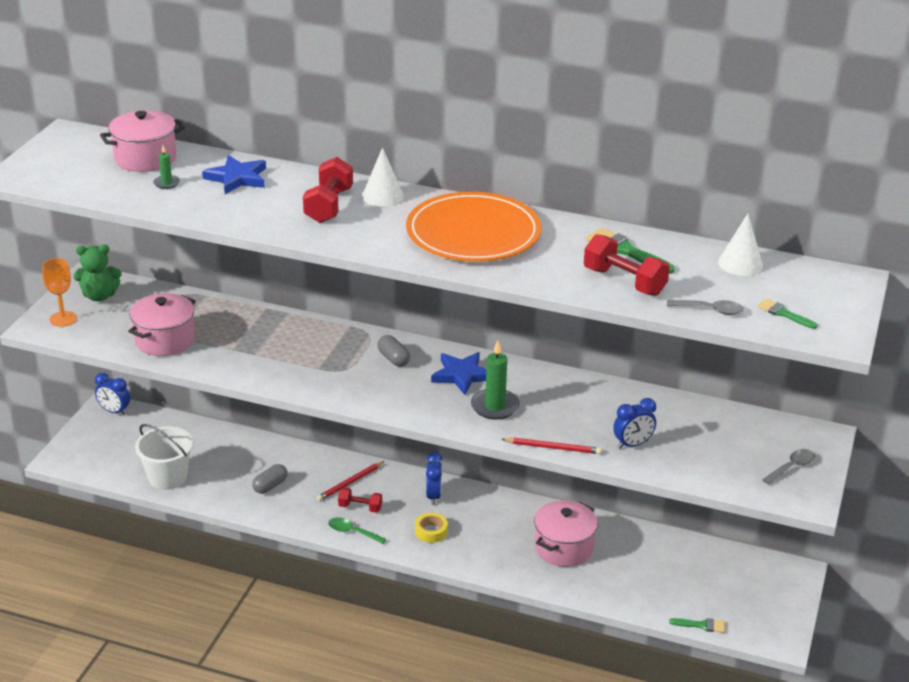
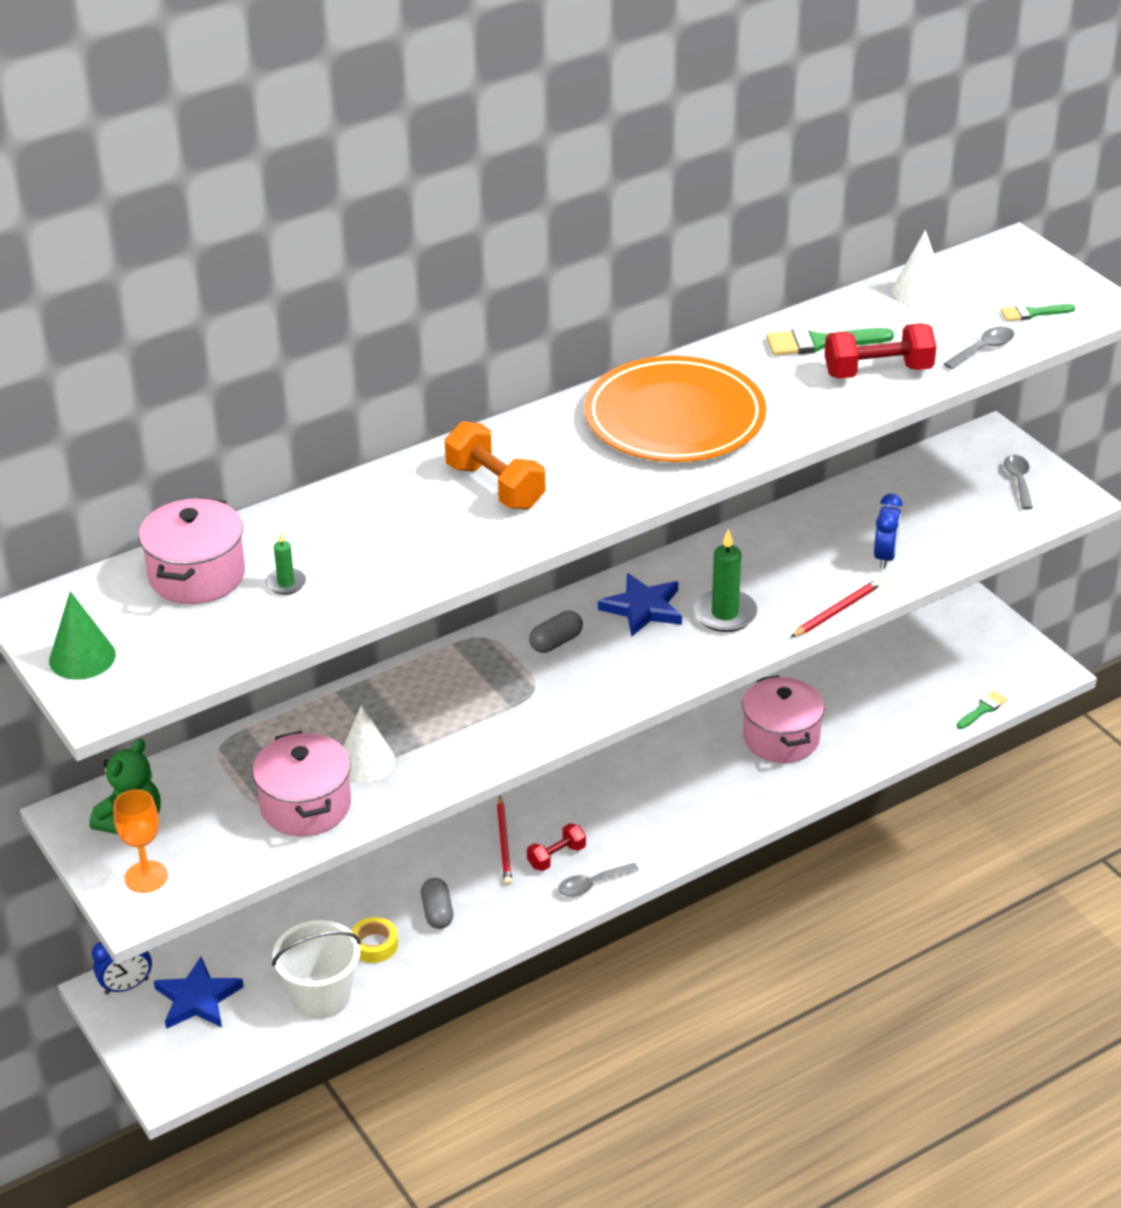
camera: 50 degrees left, 5 degrees up
(45, 157) = (82, 657): none -> green cone
(237, 178) = (343, 525): blue star -> blue star (197, 999)
(328, 206) = (495, 486): red dumbbell -> orange dumbbell
(352, 532) = (592, 885): green spoon -> grey spoon
(382, 196) = (519, 440): white cone -> white cone (366, 761)
(393, 359) = (556, 642): grey capsule -> grey capsule turned 45 degrees counterclockwise
(431, 531) = (655, 822): yellow tape -> yellow tape (374, 945)
(433, 496) = (598, 789): blue clock -> none

